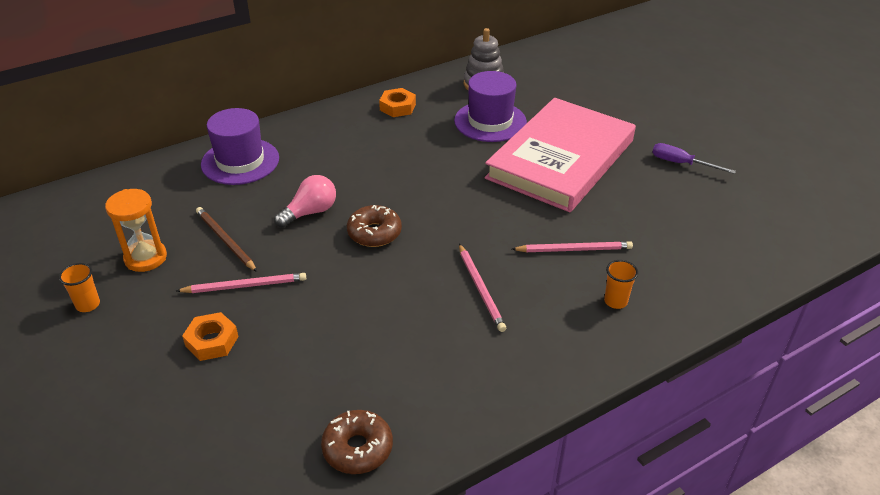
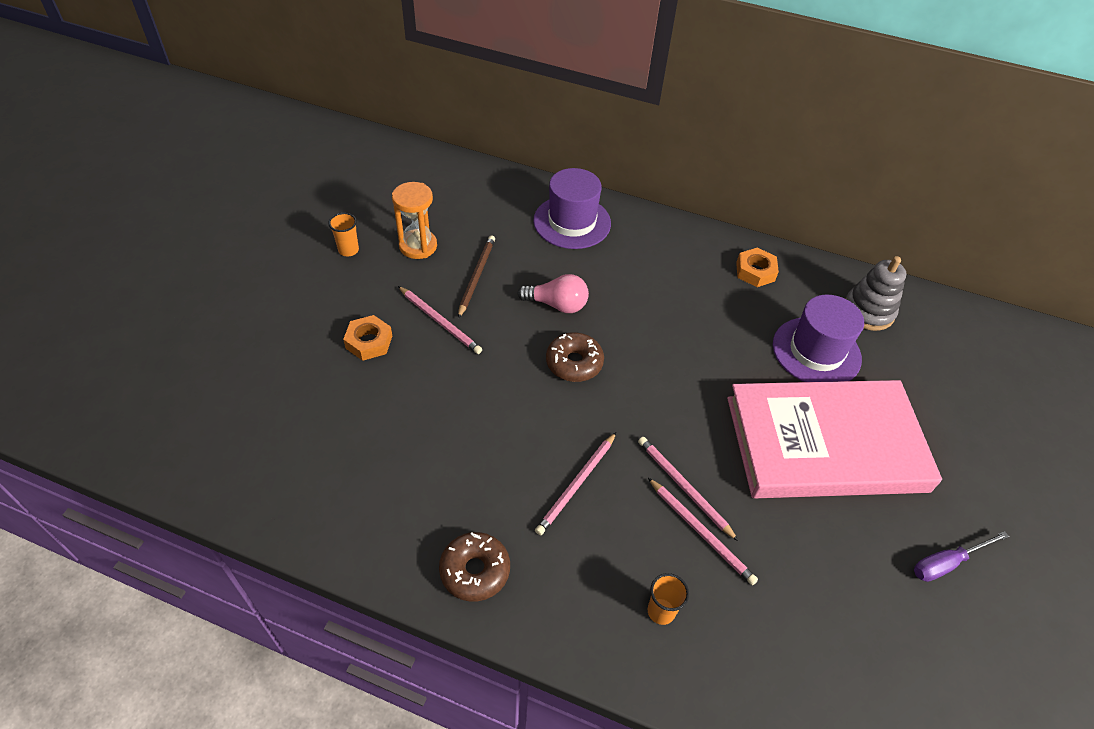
camera: 50 degrees right, 10 degrees up
(357, 448) = (332, 506): brown donut -> brown donut (475, 571)
(533, 238) = (683, 487): none -> pink pencil
(681, 163) = (946, 563): purple screwdriver -> purple screwdriver turned 105 degrees counterclockwise

